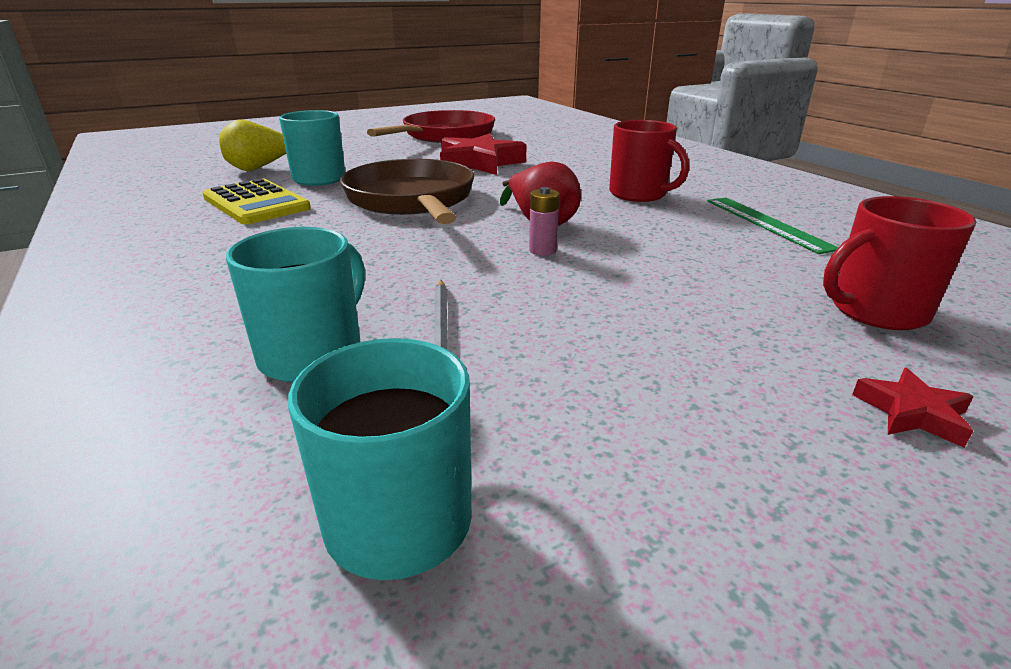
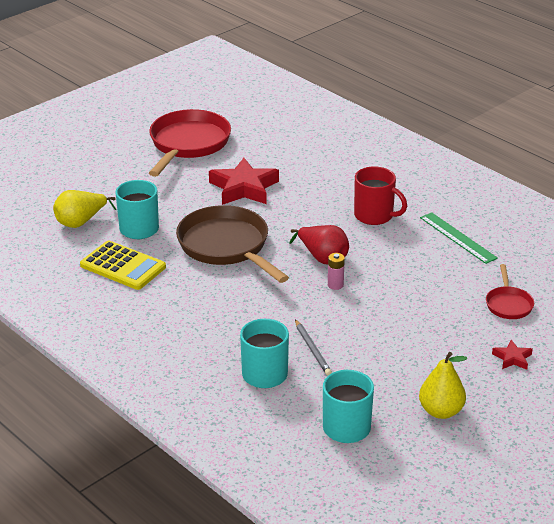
camera: 15 degrees left, 5 degrees up
(703, 525) = (441, 411): none -> yellow pear
(876, 311) = (508, 304): red mug -> red pan

